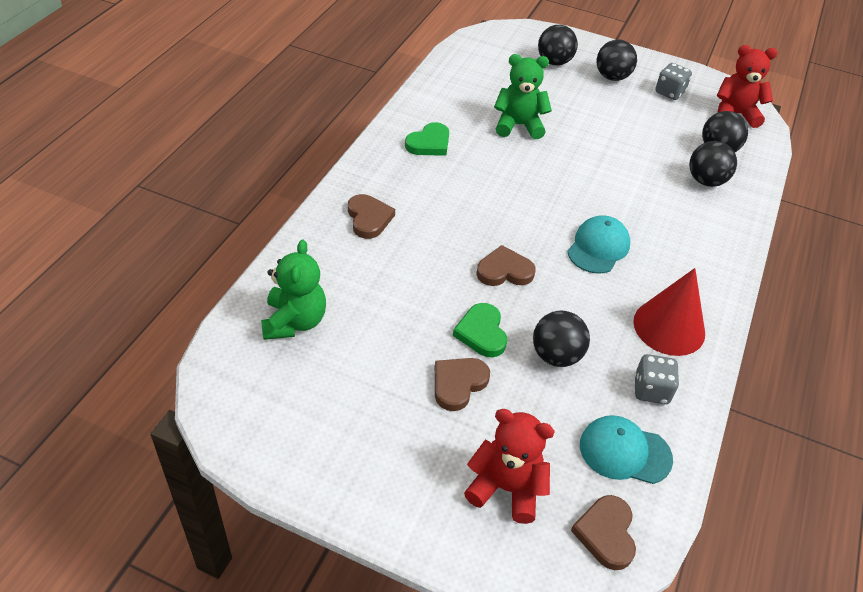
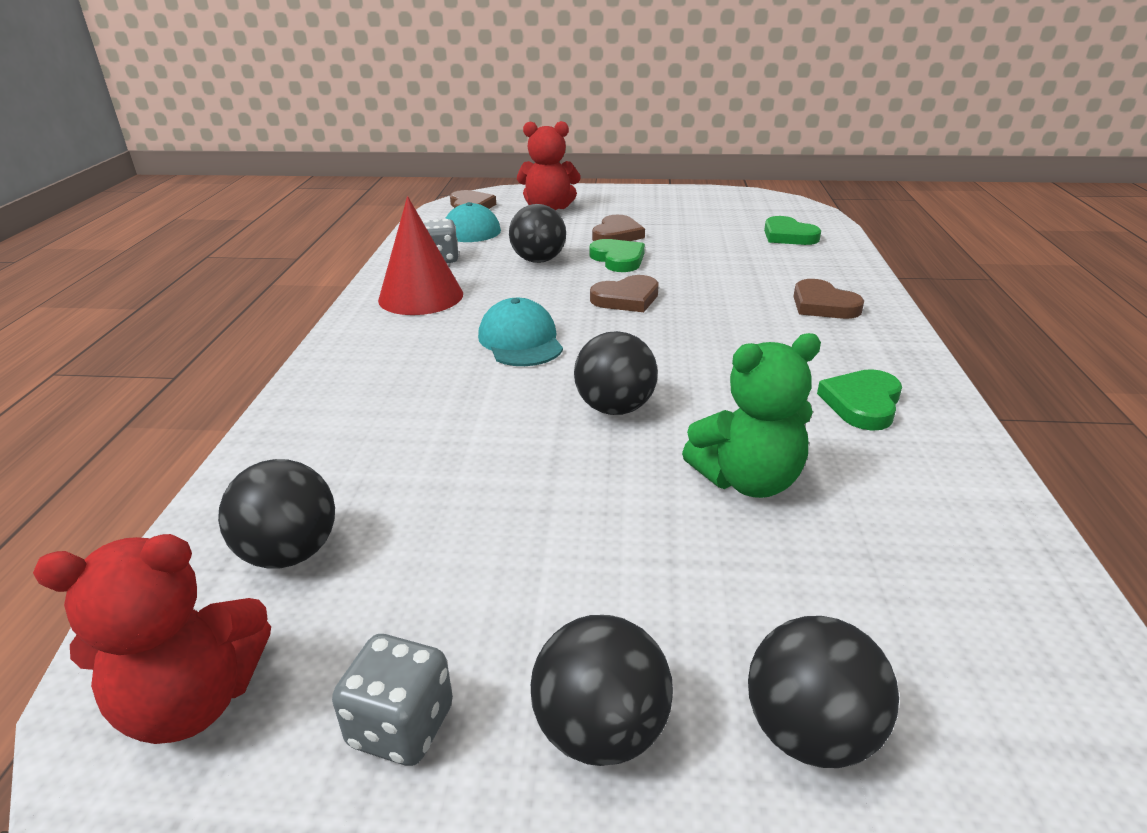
camera: 165 degrees right, 15 degrees down
(294, 321) = (788, 236): green teddy bear -> green heart
(598, 247) = (520, 341): turquoise cap -> turquoise cap turned 150 degrees clockwise
(706, 181) = (337, 473): black ball -> black ball (615, 408)

